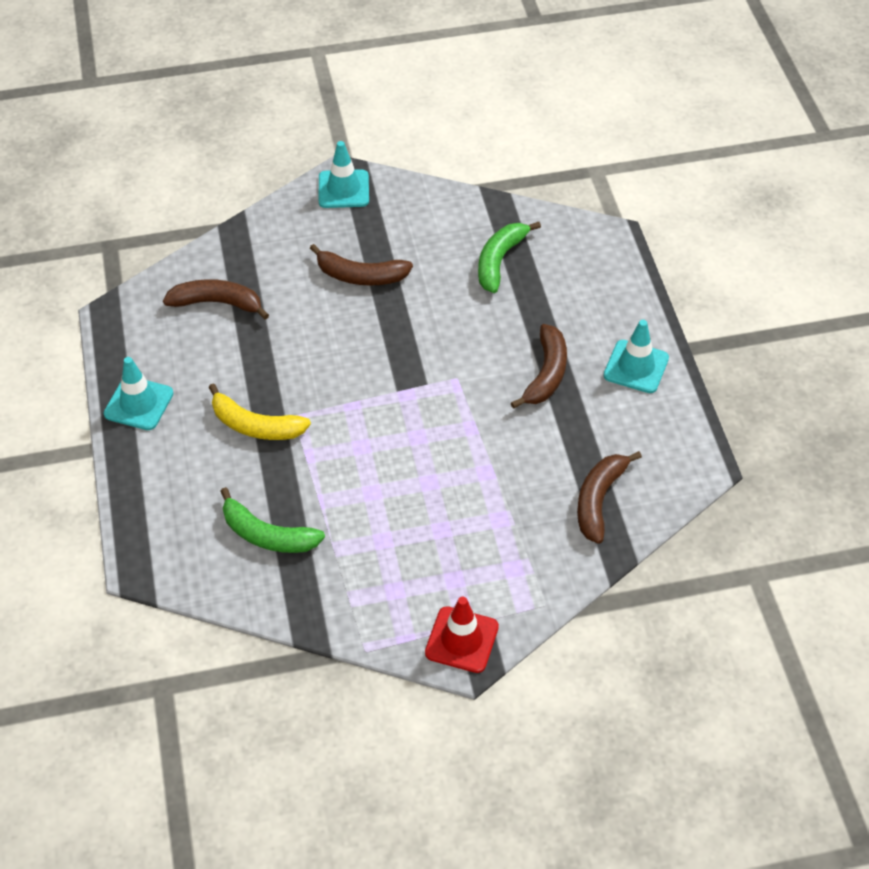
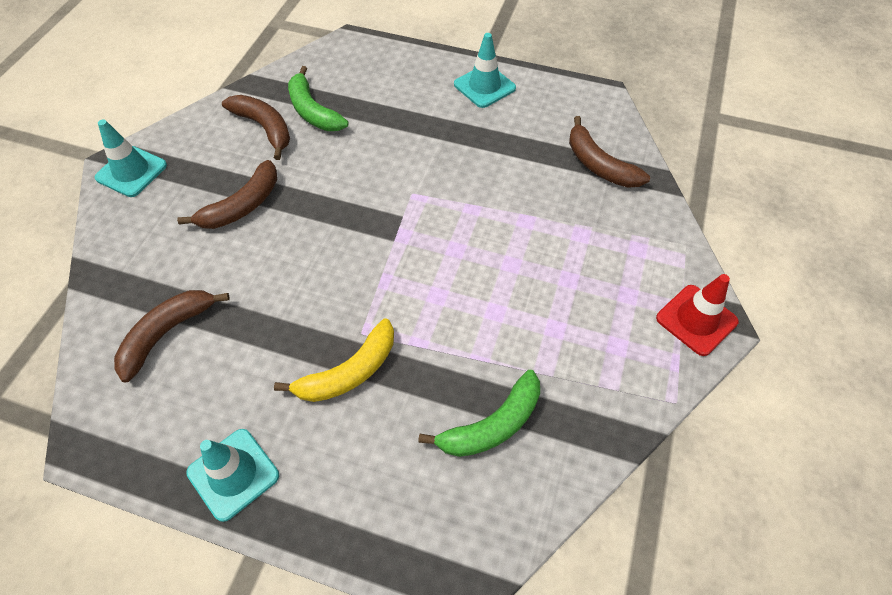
camera: 60 degrees left, 5 degrees up
(546, 374) = (452, 137): brown banana -> brown banana (264, 128)

